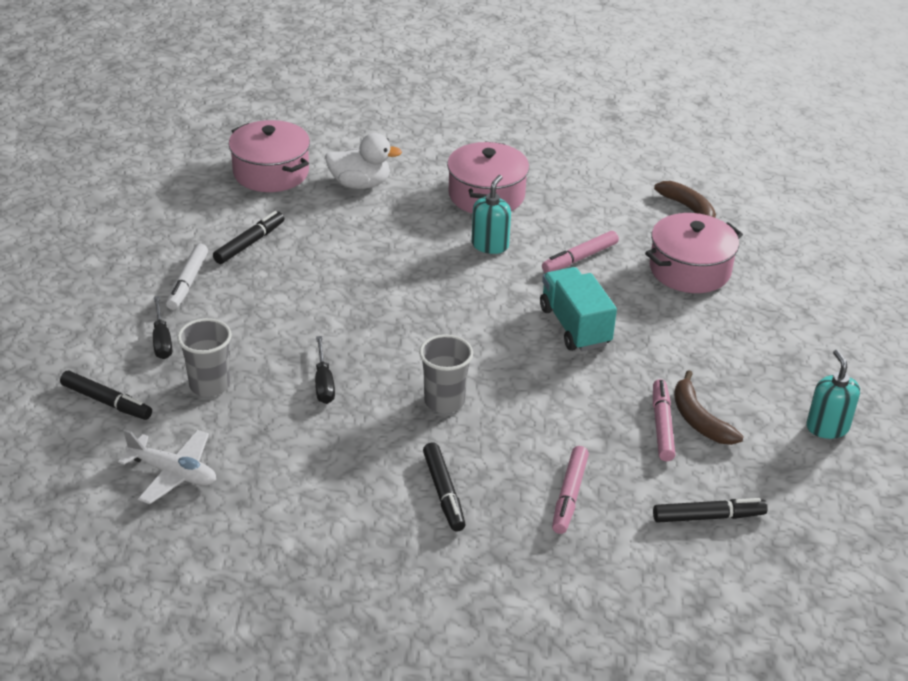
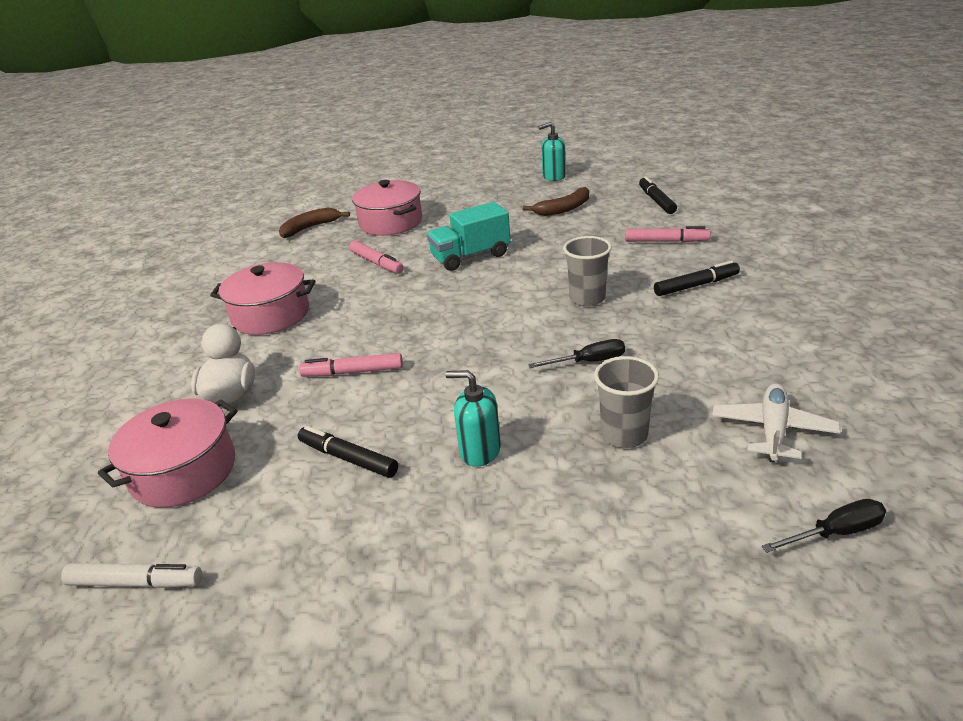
camera: 90 degrees left, 5 degrees down
(107, 401) = (691, 513): black marker -> none
(162, 340) = (558, 492): black screwdriver -> black screwdriver (835, 533)
(188, 282) = (435, 496): white marker -> white marker (136, 582)
(490, 245) = (356, 304): turquoise soap dispenser -> turquoise soap dispenser (480, 451)
(661, 425) = (576, 219): pink marker -> pink marker (353, 372)

